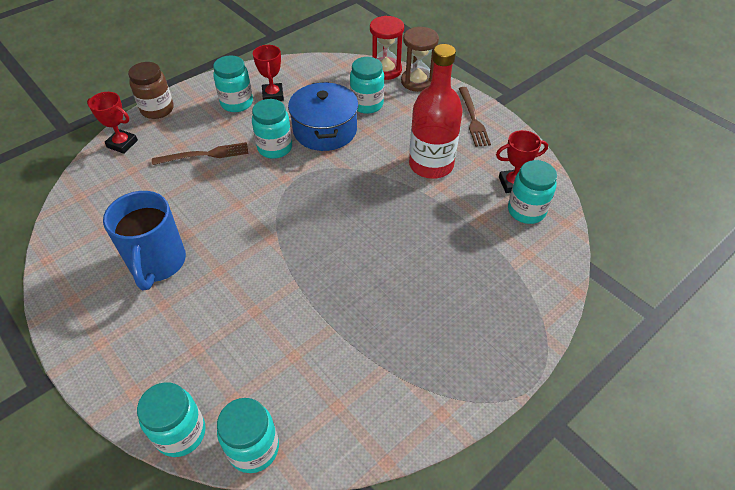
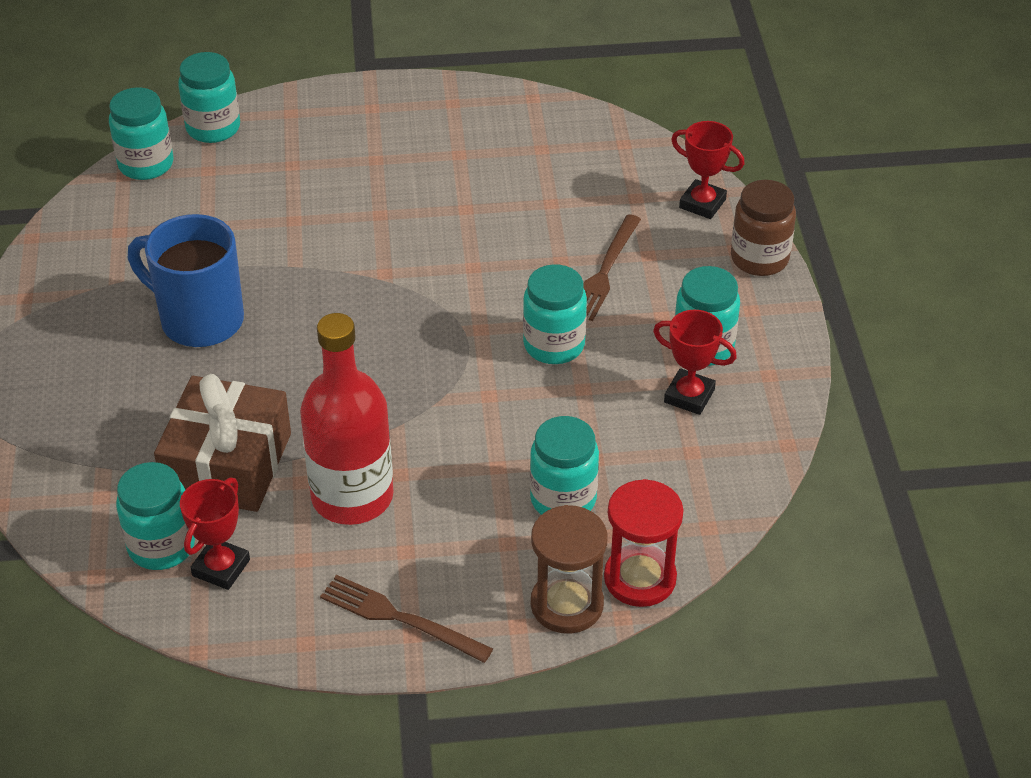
camera: 125 degrees right, 5 degrees down
(122, 144) = (702, 203): red trophy -> red trophy turned 60 degrees clockwise
(157, 263) = (440, 172): blue mug -> blue mug (199, 320)
(325, 130) = (544, 417): blue pot -> none
(459, 218) = (227, 464): none -> brown gift

